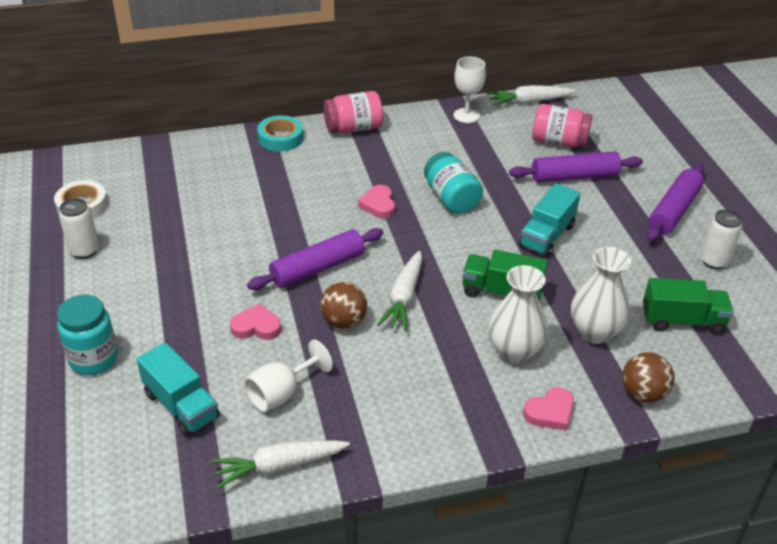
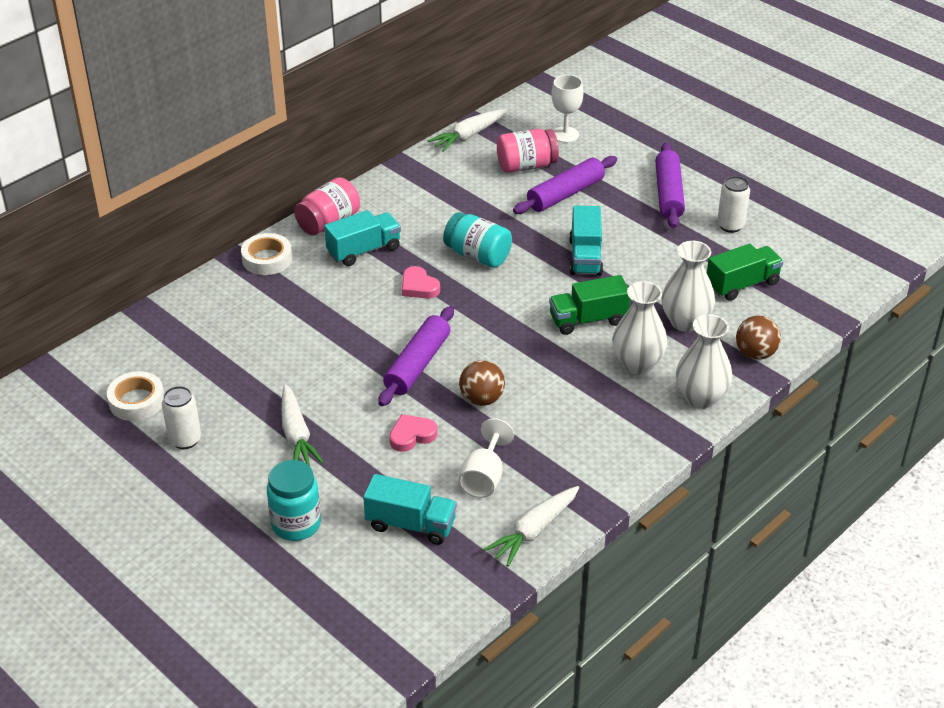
camera: 30 degrees left, 0 degrees up
(280, 138) = (267, 259): turquoise tape -> white tape
(361, 159) = (364, 250): none -> turquoise truck
(404, 298) = (513, 358): white carrot -> white carrot (296, 435)
(466, 116) = (423, 171): white goblet -> white goblet (565, 134)
(550, 412) = (700, 398): pink heart -> white vase

